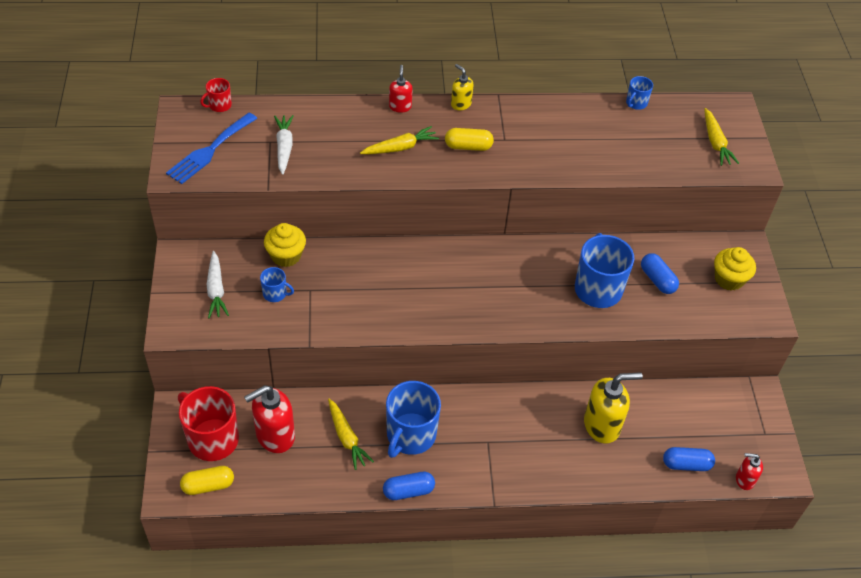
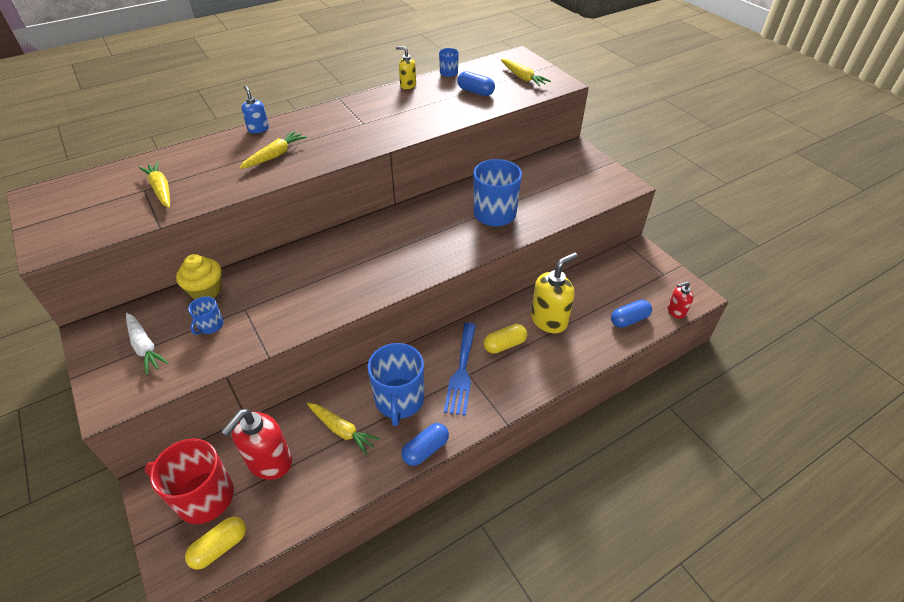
camera: 25 degrees left, 5 degrees down
(210, 150) = (81, 216): blue fork -> blue fork (462, 372)
(219, 105) = (77, 179): red mug -> none
(275, 294) = (210, 326): blue mug -> blue mug turned 120 degrees clockwise
(284, 147) = (161, 190): white carrot -> yellow carrot
(400, 106) = (258, 129): red soap dispenser -> blue soap dispenser
(461, 104) = (311, 112): yellow soap dispenser -> yellow soap dispenser (408, 85)
(468, 147) = (335, 137): yellow capsule -> yellow capsule (504, 345)
(657, 280) = (533, 191): blue capsule -> blue capsule (475, 92)
(729, 279) = (581, 172): yellow cupcake -> none

